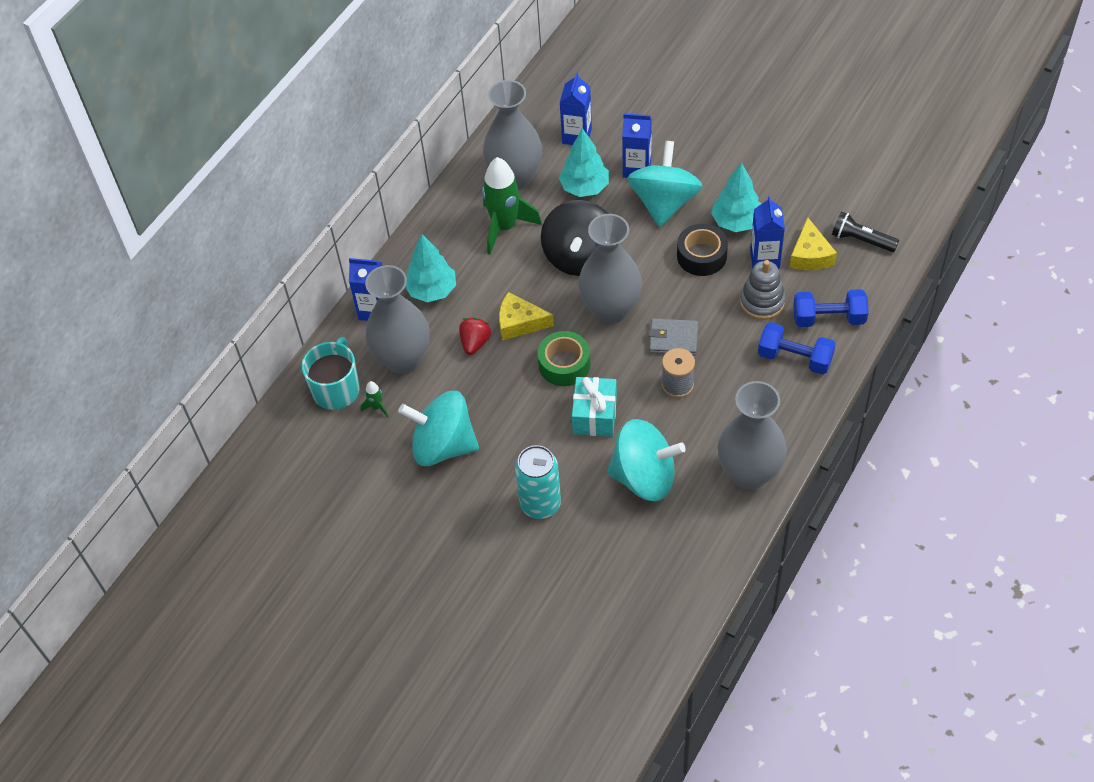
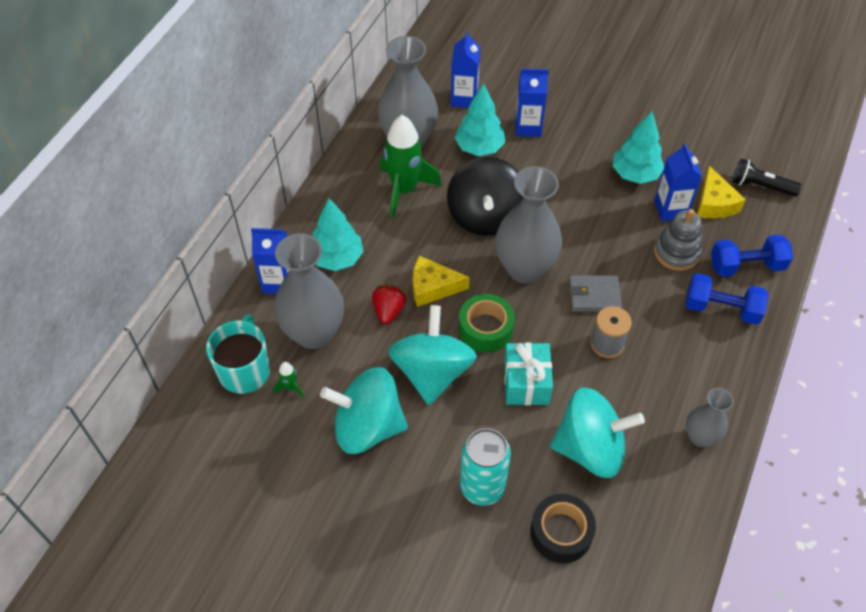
camera: 10 degrees left, 0 degrees up
(664, 203) = (560, 159): turquoise spinning top -> turquoise spinning top (432, 372)
(701, 256) = (607, 209): black tape -> black tape (561, 533)
(749, 473) = (700, 437): grey vase -> grey vase, size x0.55

